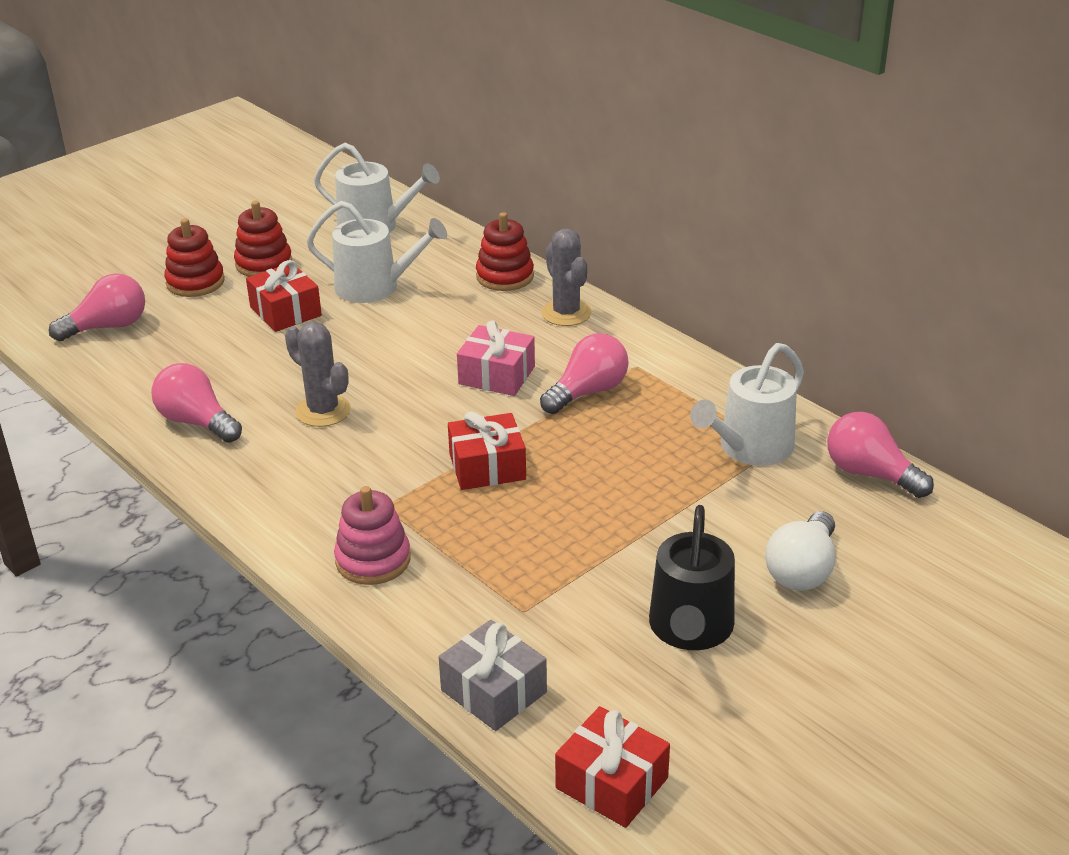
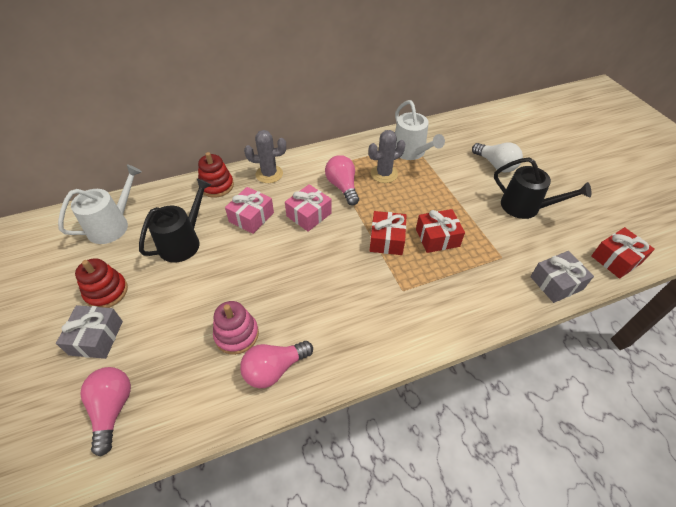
camera: 70 degrees left, 15 degrees up
(195, 282) = (96, 338): red stacking toy -> grey gift
(285, 311) = (176, 292): red gift -> red gift (437, 237)
(323, 411) = (300, 297): grey cactus -> grey cactus (384, 174)
(373, 560) = (447, 306): pink stacking toy -> pink stacking toy (236, 334)
(374, 287) = (183, 242): white watering can -> black watering can
(458, 325) = (251, 217): none -> pink gift
(870, 474) = (442, 128): pink light bulb -> none

